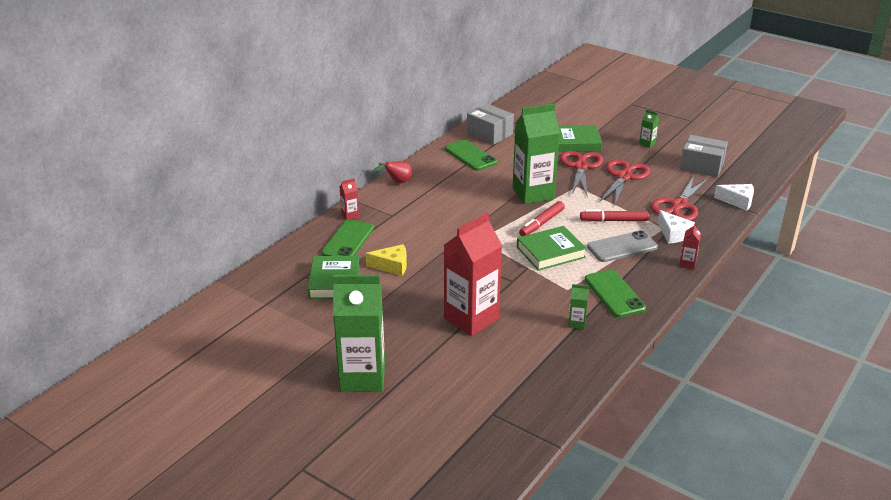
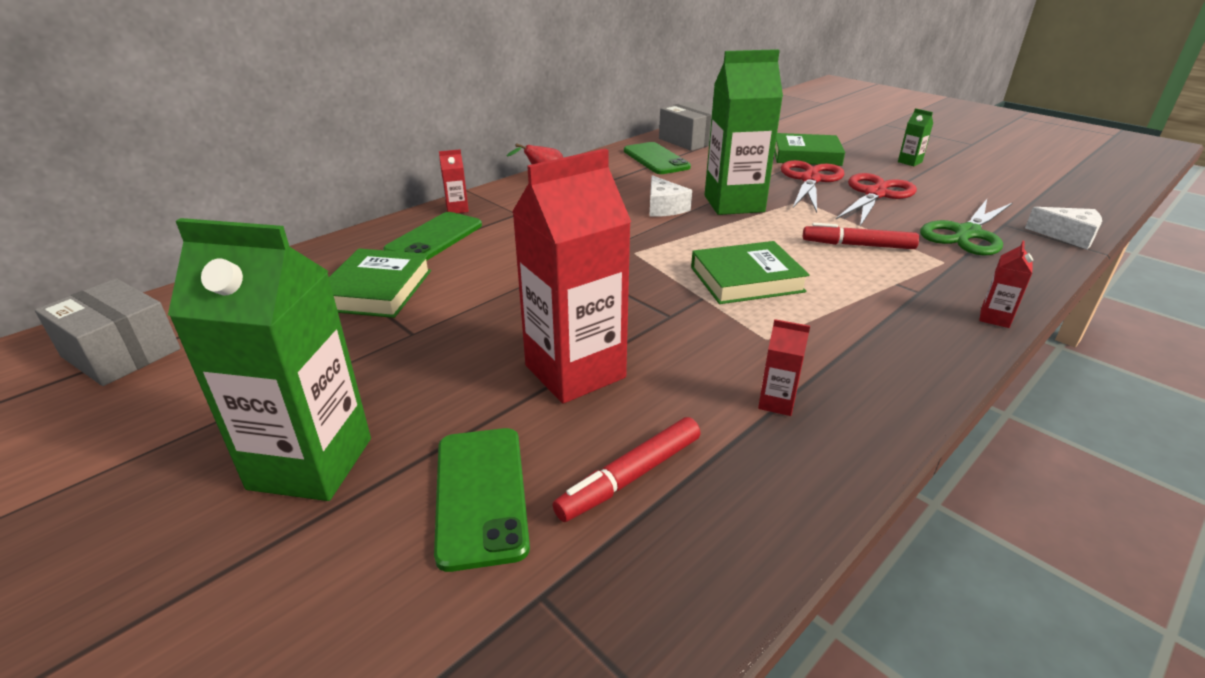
camera: 10 degrees right, 0 degrees up
(392, 266) = (480, 276): yellow cheese -> none
(541, 223) = (739, 240): red marker -> red marker (630, 477)
(576, 323) = (776, 403): green carton -> red carton
(614, 294) = (855, 355): green phone -> green phone (481, 494)
(622, 247) = (871, 282): grey phone -> none
(673, 234) = (962, 271): white cheese -> white cheese (664, 207)
(679, 205) = (967, 234): red scissors -> green scissors
(701, 166) = (997, 190): grey box -> grey box (121, 353)

